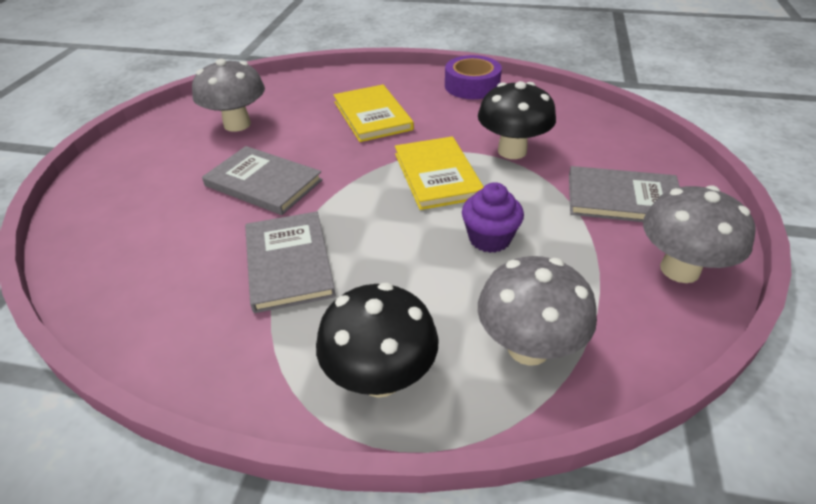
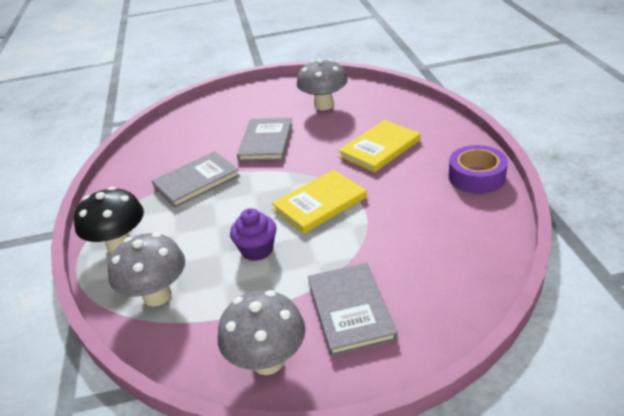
camera: 70 degrees right, 5 degrees down
(512, 151) = (381, 229): black mushroom -> none

